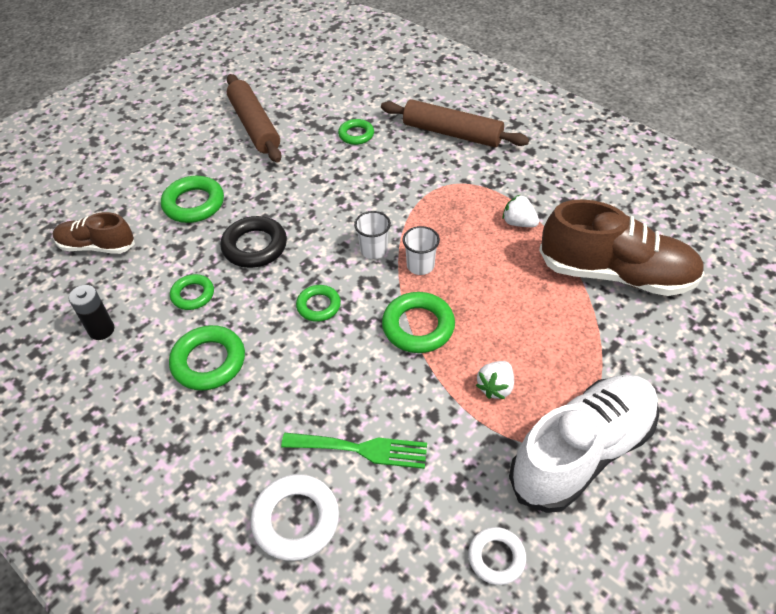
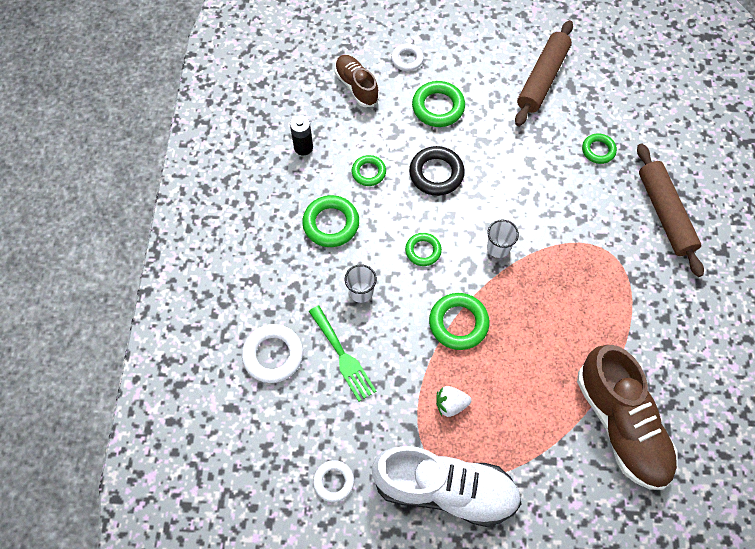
camera: 50 degrees right, 15 degrees up
(121, 194) = (407, 59): none -> white ring
(420, 265) = (511, 287): white cup -> white cup (361, 292)
(518, 223) = (611, 325): white strawberry -> none

